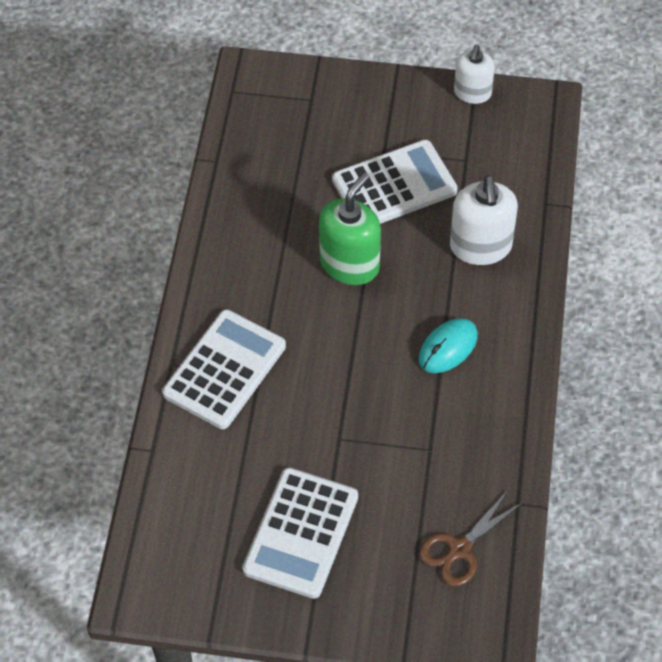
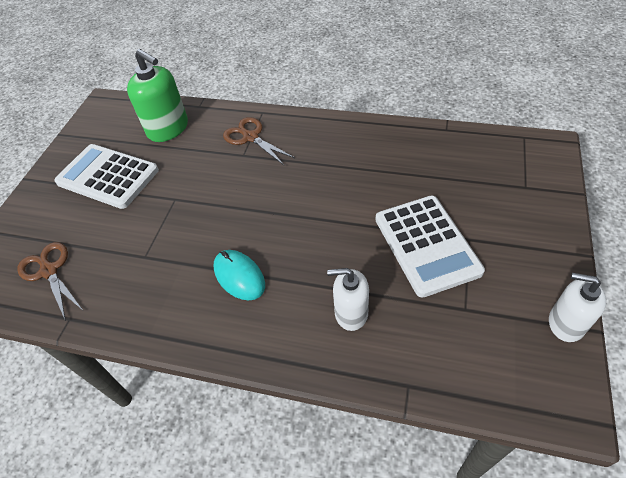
camera: 100 degrees right, 5 degrees down
(225, 370) = (251, 137): white calculator -> brown scissors
(350, 264) = (338, 209): green soap dispenser -> green soap dispenser (168, 129)
(480, 246) = (351, 313): white soap dispenser -> white soap dispenser, size x0.65

